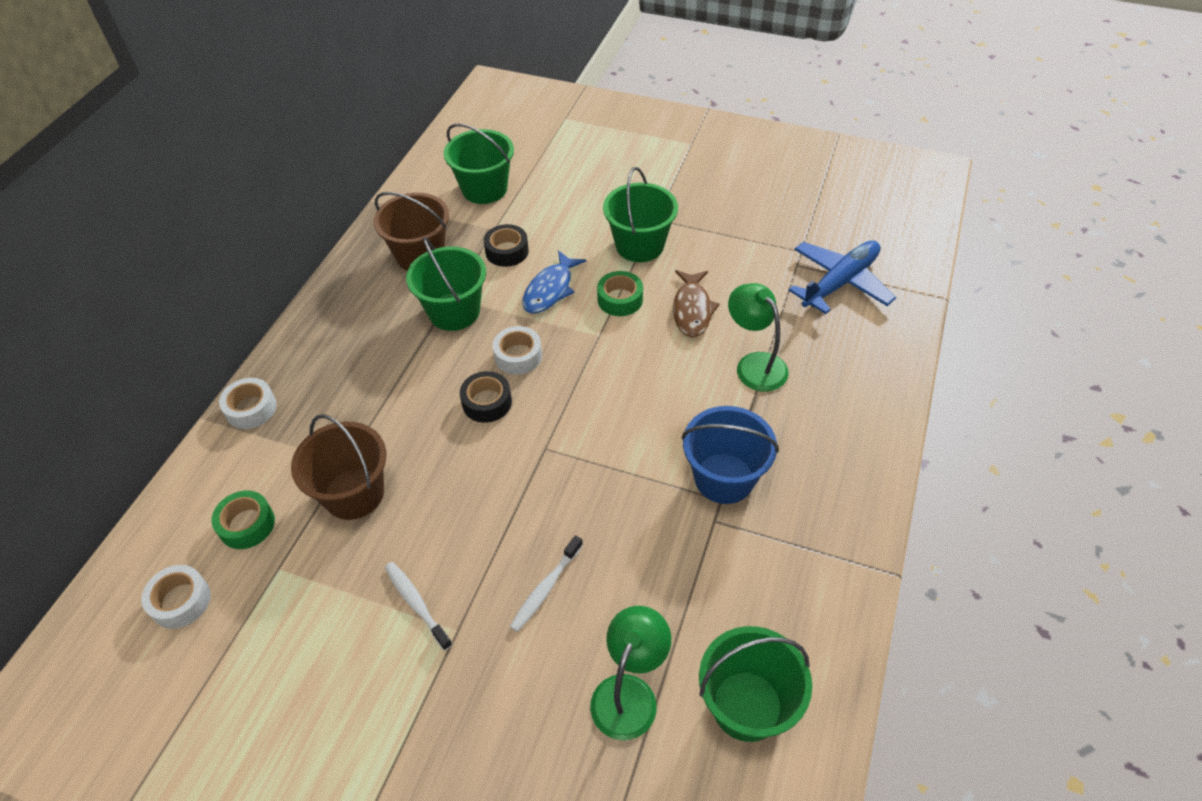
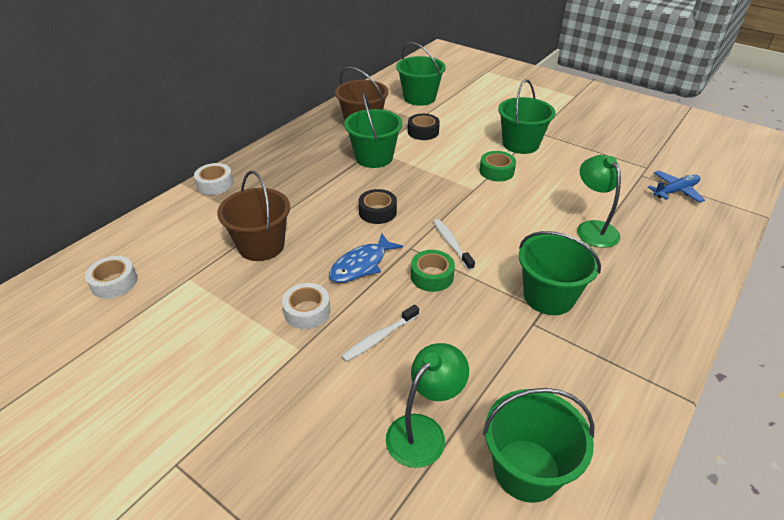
camera: 15 degrees right, 10 degrees down
(247, 524) = (180, 248): green tape -> green tape (432, 276)
(416, 604) = (276, 324): white toothbrush -> white toothbrush (451, 244)
(518, 356) = (410, 190): white tape -> white tape (307, 311)
(550, 289) = (446, 157): blue fish -> blue fish (361, 265)
(692, 309) = (550, 186): brown fish -> none
(724, 478) = (548, 296): blue bucket -> green bucket
(840, 282) = (675, 191): blue plane -> blue plane, size x0.64

